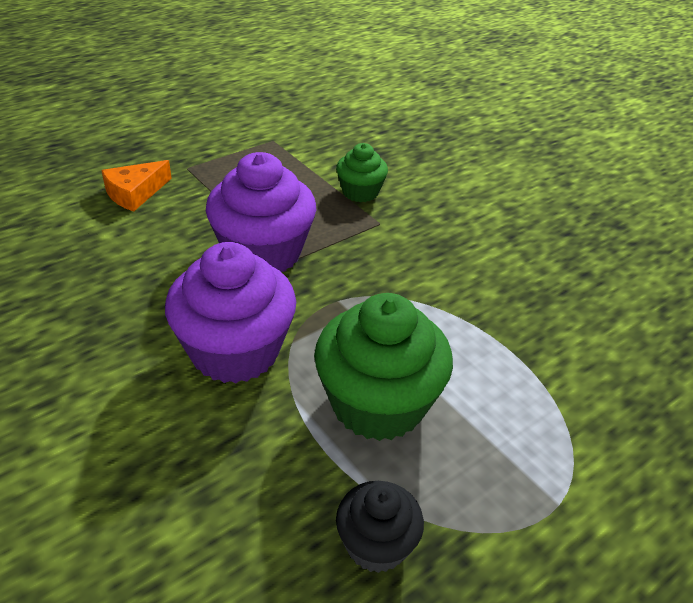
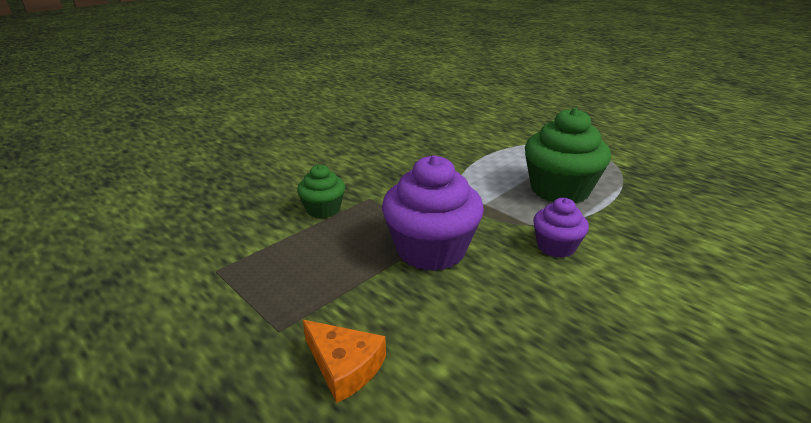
camera: 95 degrees left, 10 degrees down
(235, 351) = (556, 246): purple cupcake -> purple cupcake, size x0.55
(376, 544) = (649, 186): black cupcake -> none

